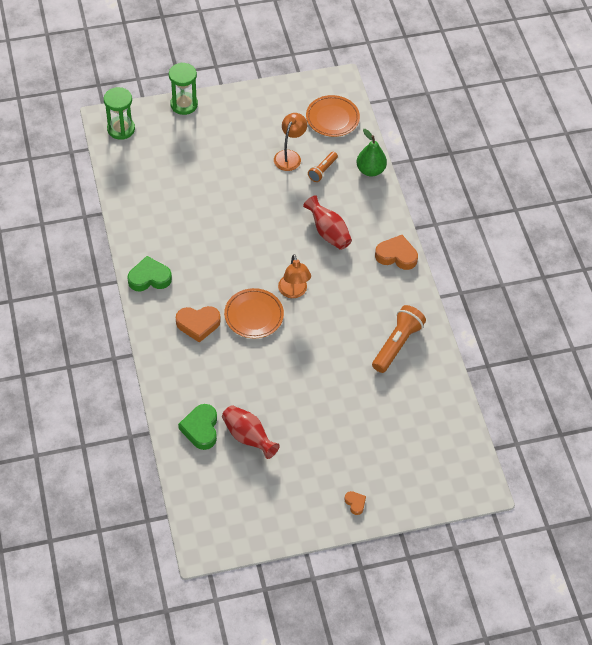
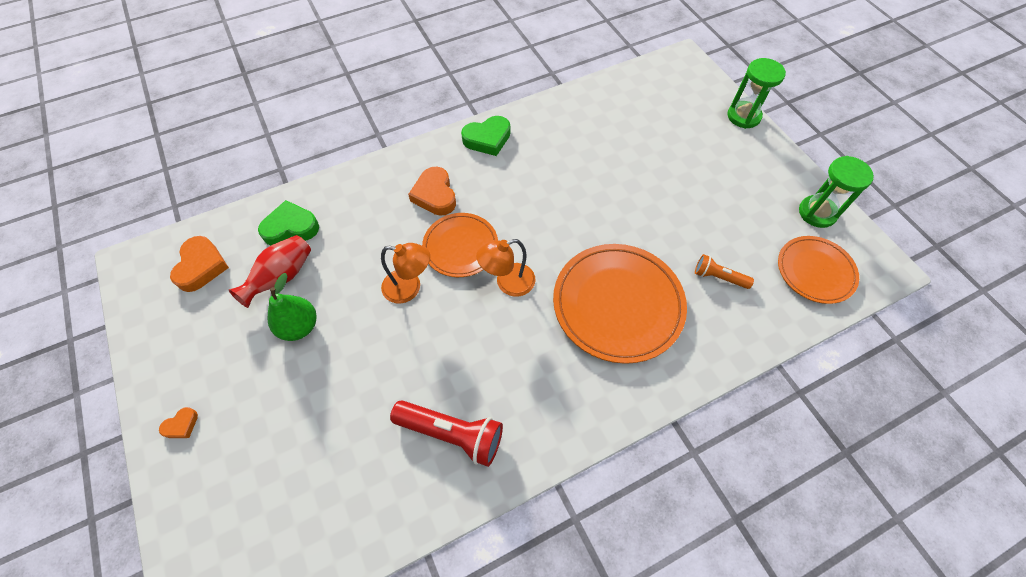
camera: 80 degrees right, 5 degrees up
(121, 129) = (678, 73): green hourglass -> green hourglass (817, 213)
(149, 278) = (487, 139): green heart -> green heart turned 90 degrees clockwise
(289, 156) = (723, 235): orange lamp -> orange lamp (409, 288)
(328, 232) = (617, 304): red vase -> orange plate
(370, 170) = (750, 337): green pear -> green pear (299, 326)
(396, 255) = (611, 403): orange heart -> orange heart (201, 266)
(397, 344) = (452, 434): orange flashlight -> red flashlight

